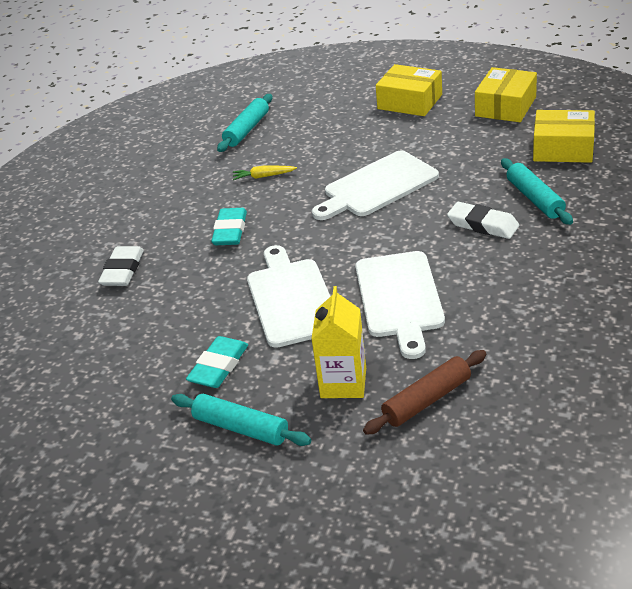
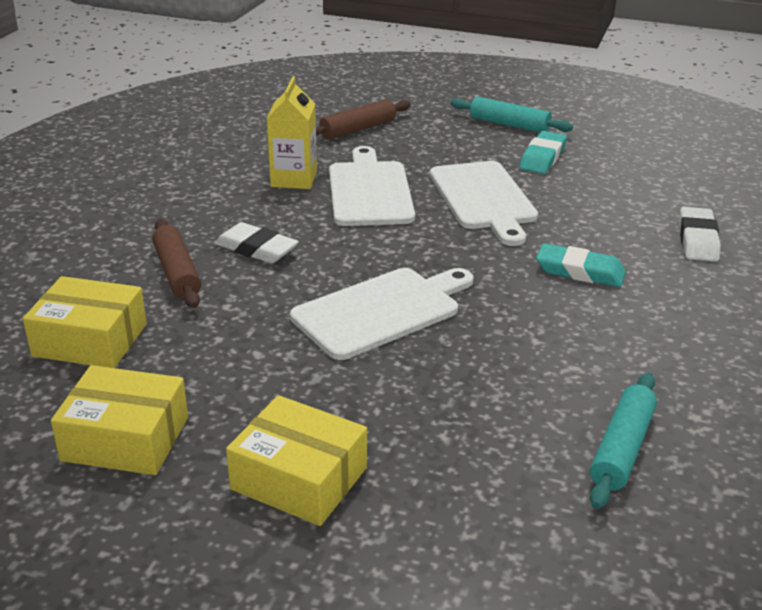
camera: 175 degrees right, 5 degrees down
(230, 231) = (580, 271): turquoise eraser -> turquoise eraser turned 75 degrees counterclockwise
(263, 176) = (558, 345): yellow carrot -> none
(343, 383) = (427, 141): yellow carton -> yellow carton (294, 179)
(505, 106) = (125, 438): yellow box -> yellow box turned 75 degrees clockwise
(535, 199) = (177, 272): turquoise rolling pin -> brown rolling pin

